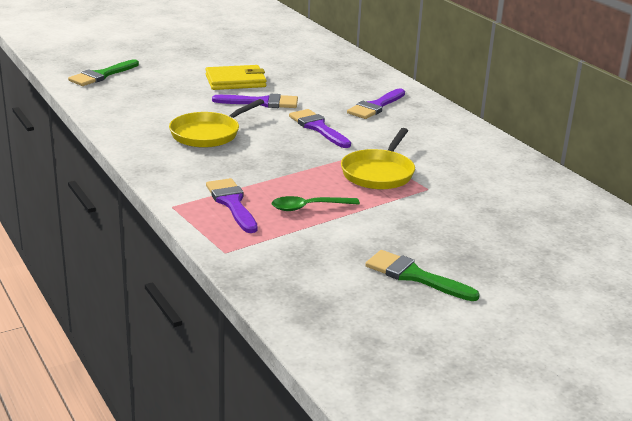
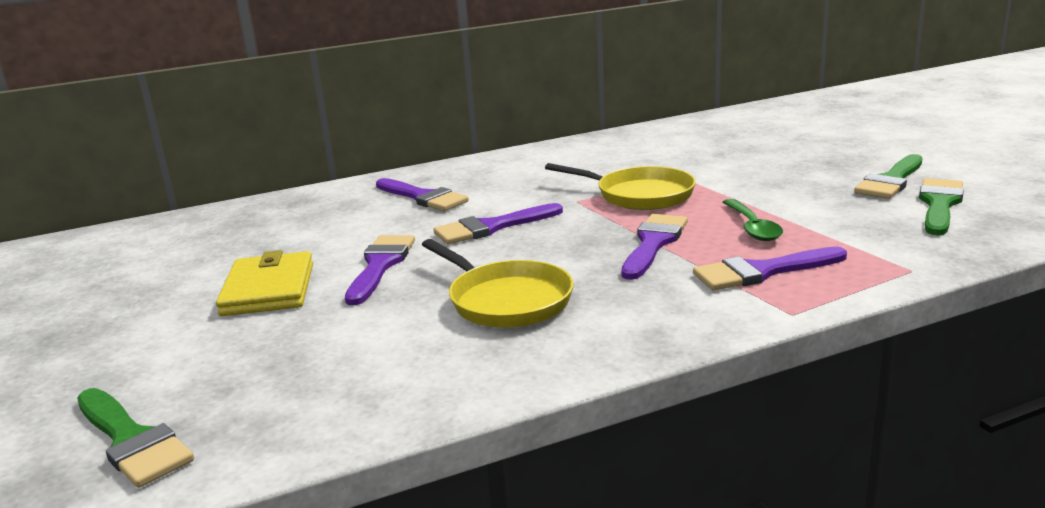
camera: 80 degrees left, 5 degrees down
(283, 174) = (653, 243): none -> purple brush
(352, 287) = (939, 204): none -> green brush

